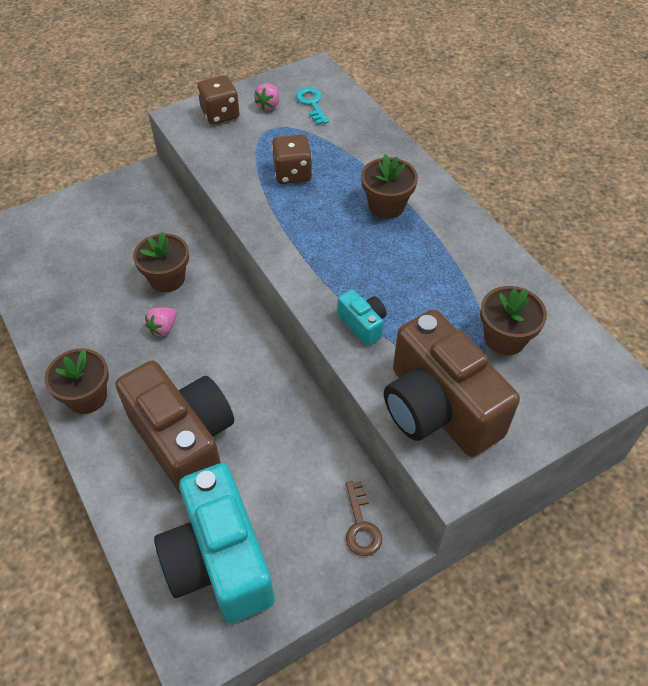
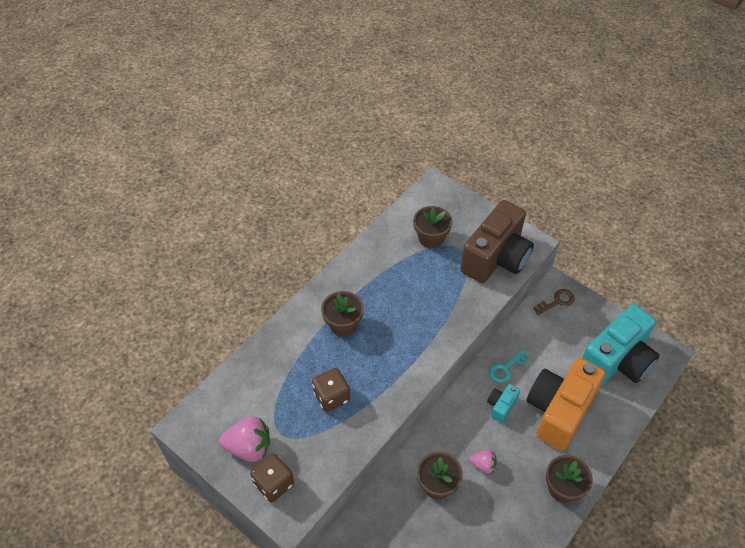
camera: 110 degrees left, 0 degrees up
(184, 440) = (559, 410): brown camera -> orange camera
(268, 105) = (249, 447): pink strawberry -> pink strawberry, size x1.79
(312, 104) = (236, 413): turquoise key -> turquoise key (506, 368)
(362, 324) = (456, 309): turquoise camera -> turquoise camera (501, 406)

